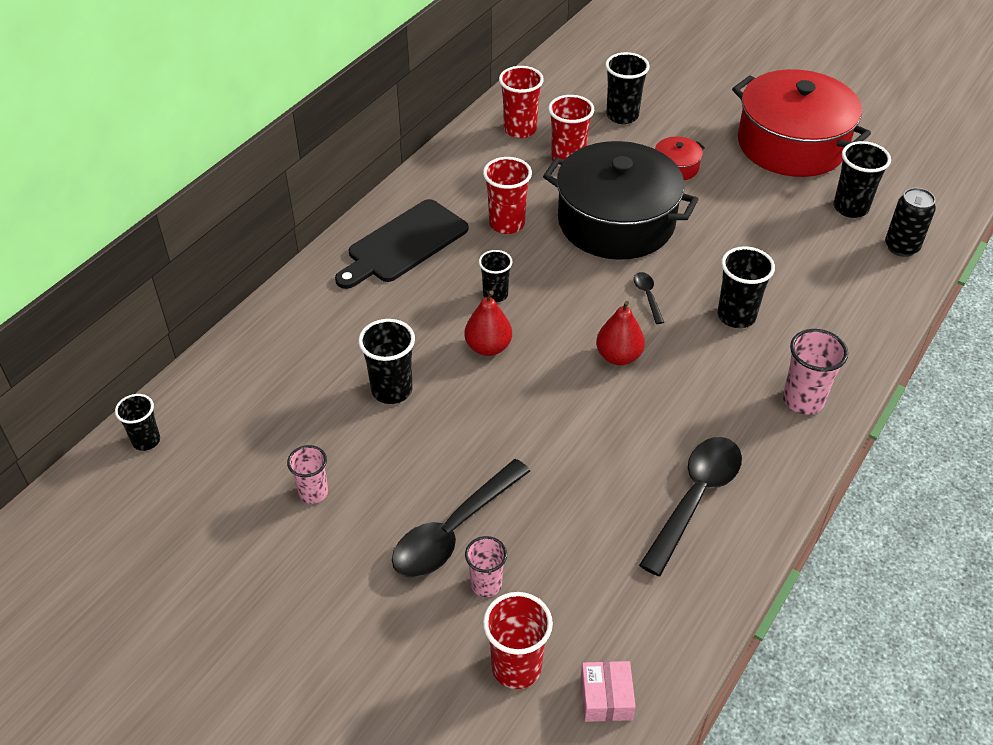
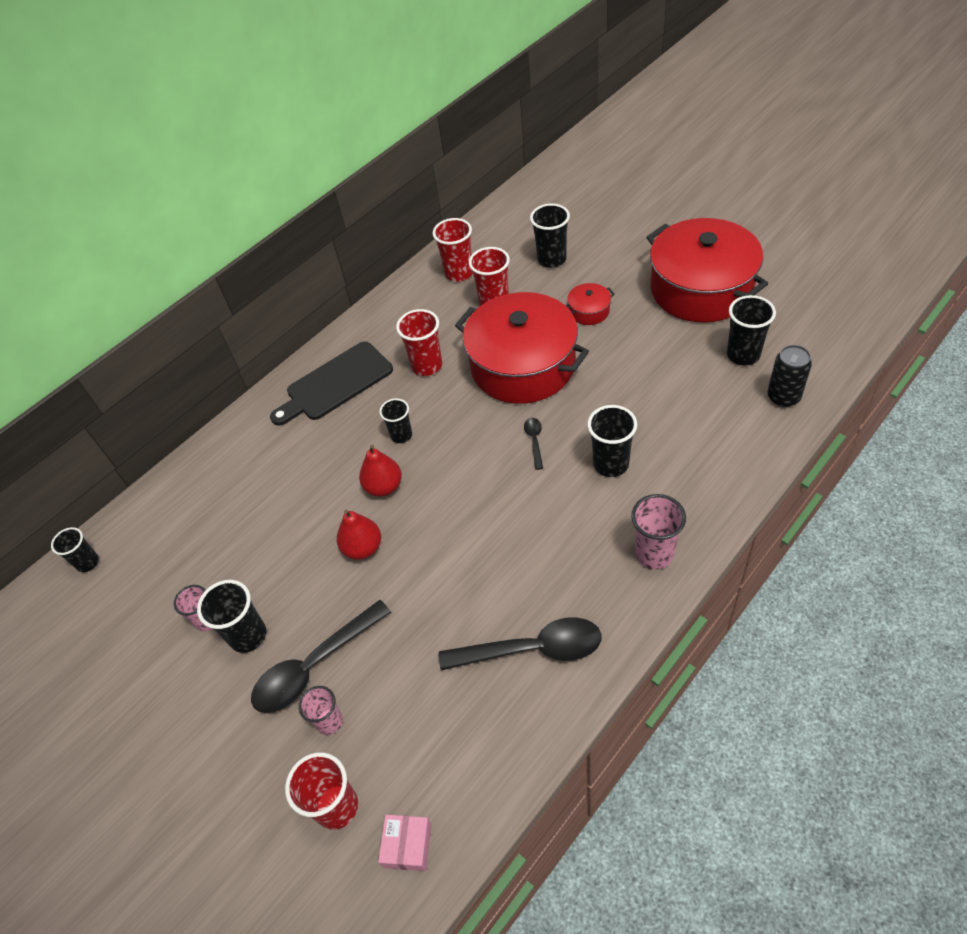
camera: 15 degrees right, 5 degrees up
(392, 390) = (293, 525): black cup -> black cup (248, 635)
(616, 222) = (523, 365): black pot -> red pot
(618, 356) = (495, 500): red pear -> red pear (363, 548)
(695, 499) = (532, 649): black spoon -> black spoon turned 45 degrees clockwise

